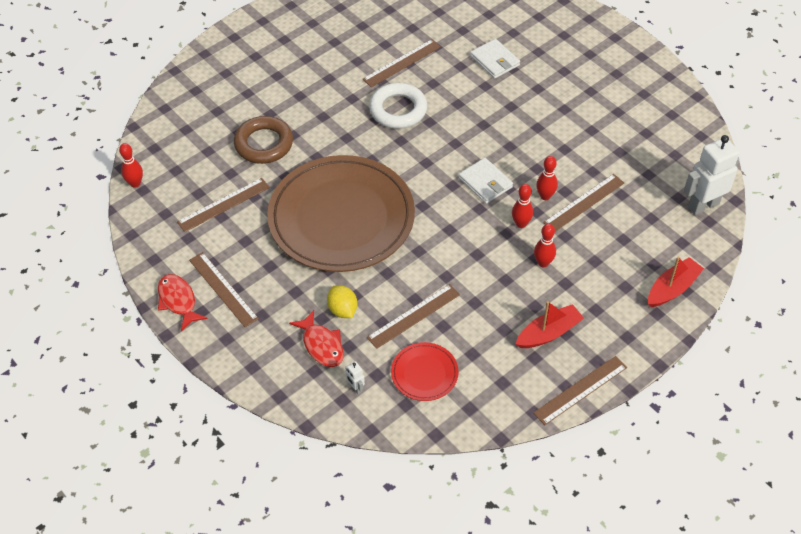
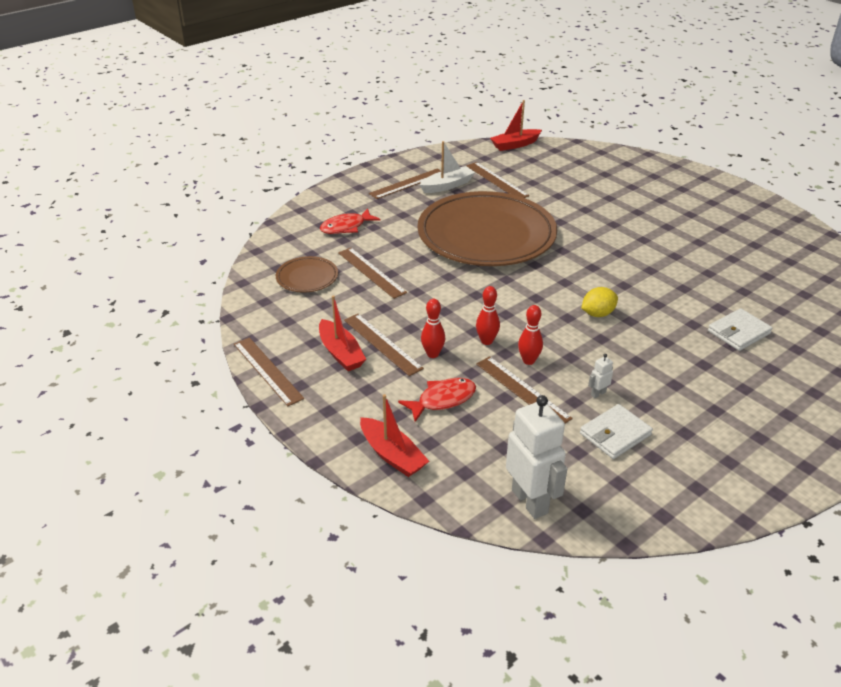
camera: 90 degrees right, 15 degrees down
(135, 183) = (515, 145): red bowling pin -> red boat
(178, 301) = (397, 167): red fish -> red fish (442, 400)
(231, 250) = (447, 185): none -> white boat
(264, 144) = (570, 196): brown ring -> none
(342, 310) = (382, 236): yellow lemon -> yellow lemon (597, 314)
(355, 388) = (300, 243): white robot -> white robot (598, 393)
(398, 110) = (635, 265): white ring -> none
(402, 63) = (707, 268): brown ruler -> brown ruler (382, 344)
(424, 373) = (307, 277): red plate -> brown plate
(485, 182) = (542, 319): white wallet -> white wallet (615, 434)

